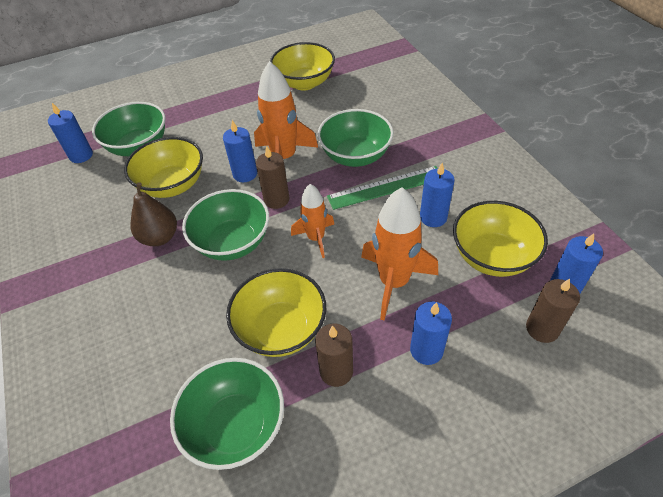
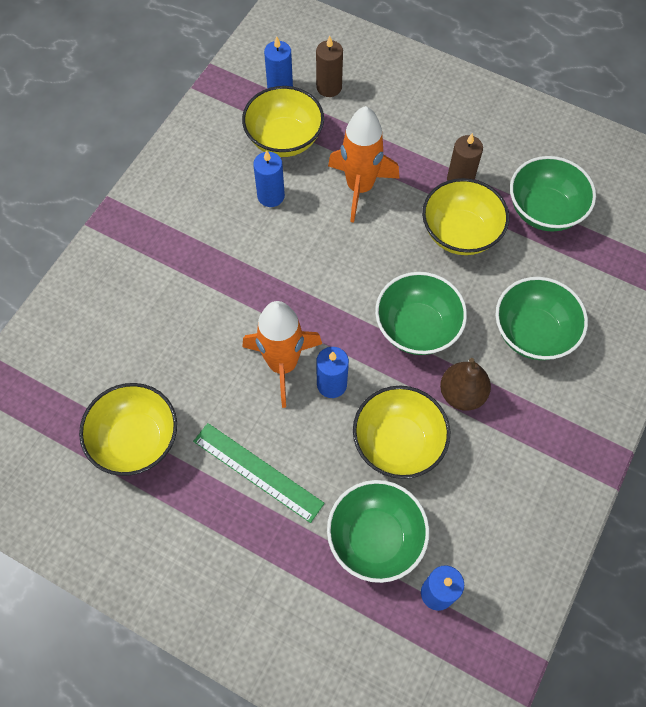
camera: 130 degrees left, 15 degrees up
(276, 199) = (342, 329): brown candle -> none
(316, 238) = (361, 266): orange rocket -> none
(355, 156) = (233, 301): green bowl -> green bowl (533, 332)
(385, 187) = (259, 250): green ruler -> green ruler (257, 472)
(426, 350) = (400, 140): blue candle -> none

